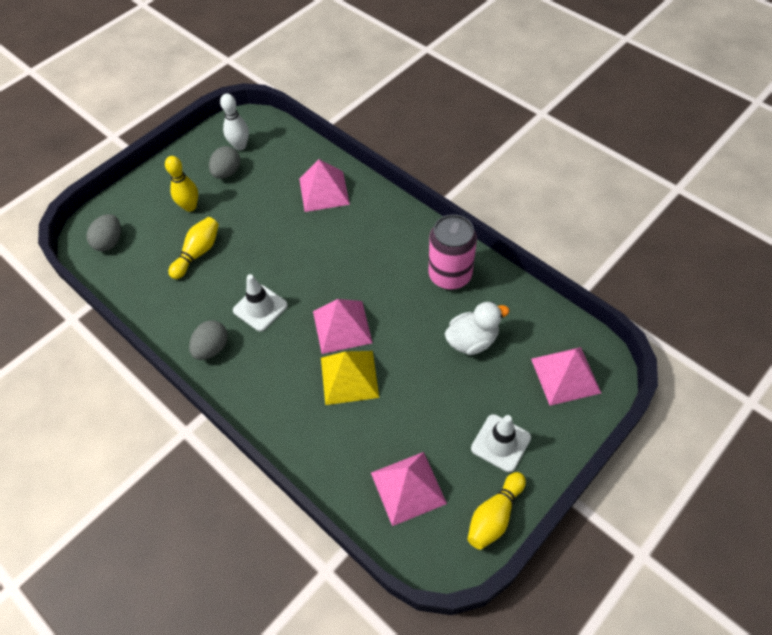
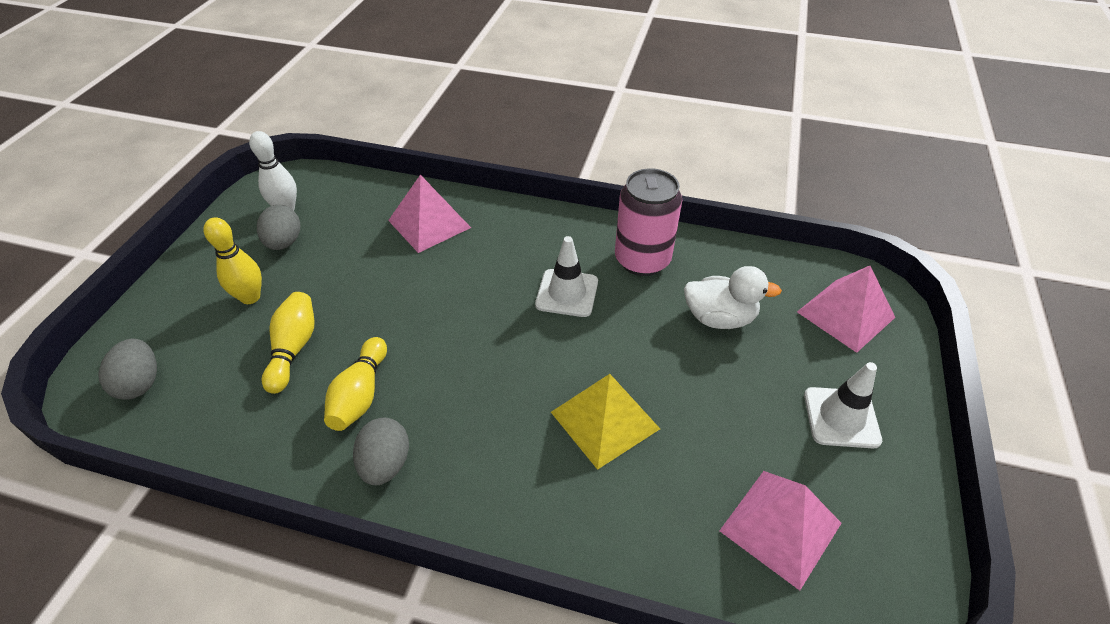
camera: 30 degrees left, 10 degrees down
(260, 308) = (427, 383): white traffic cone -> white traffic cone (567, 293)
(342, 327) = (553, 363): pink pyramid -> none
(472, 340) = (719, 318): white duck -> white duck turned 60 degrees clockwise
(494, 516) = (906, 509): yellow bowling pin -> yellow bowling pin (360, 395)

